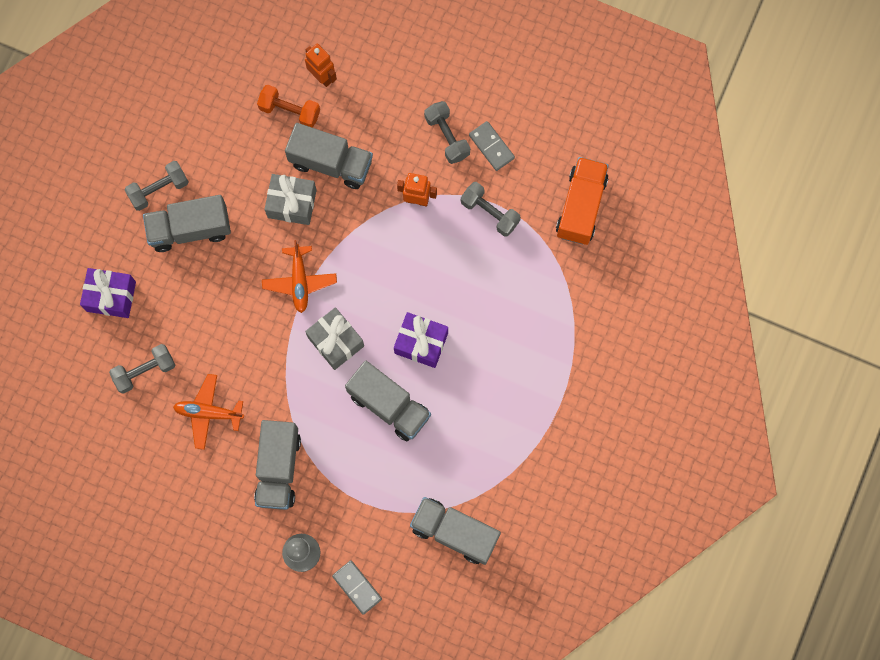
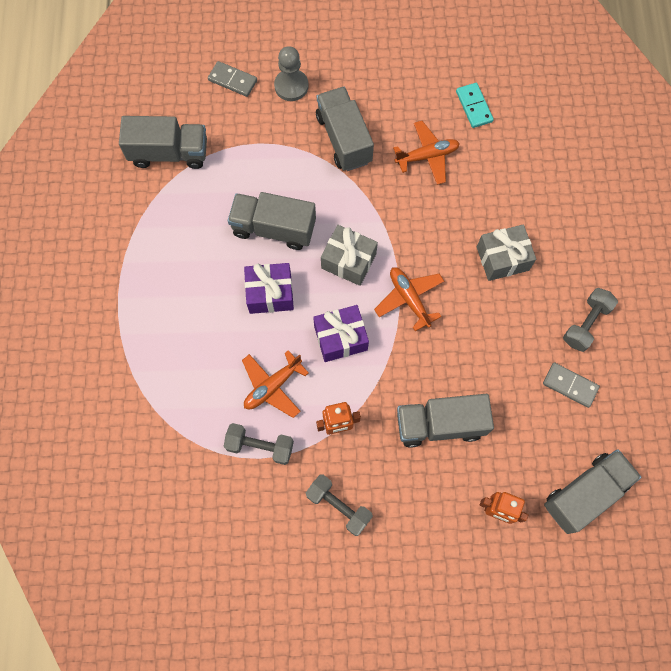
camera: 155 degrees right, 5 degrees down
(111, 296) = (568, 212): purple gift -> purple gift (340, 338)
(134, 445) = (474, 106): none -> turquoise domino
(145, 371) = (501, 165): grey dumbbell -> none
(190, 229) = (535, 301): grey truck -> grey truck (585, 493)
(290, 111) = (508, 458): orange dumbbell -> none
(292, 203) = (455, 367): grey gift -> grey gift (502, 258)
(457, 258) = (272, 386): none -> orange plane
(491, 147) = (288, 516): grey domino -> grey domino (570, 385)
(581, 207) = (170, 495): orange truck -> none

